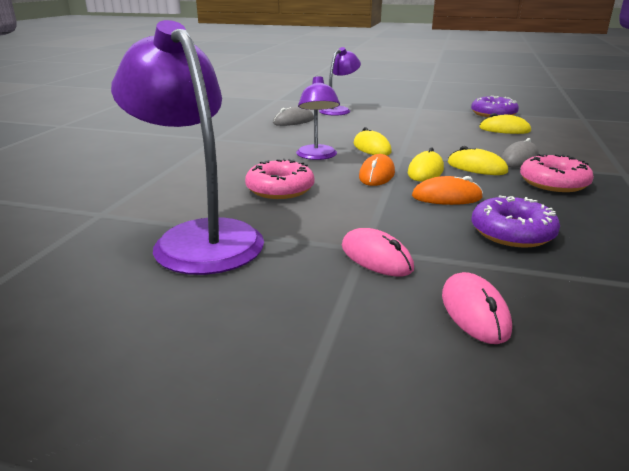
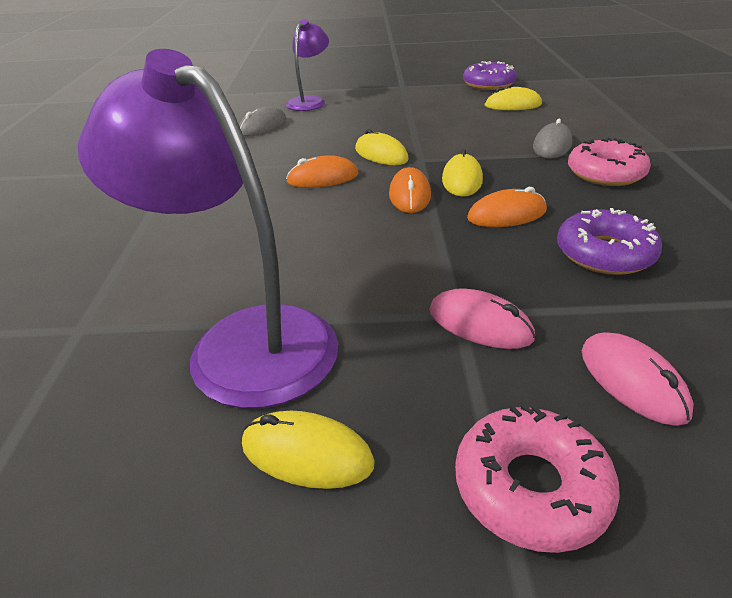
camera: 15 degrees left, 10 degrees up
(280, 189) = (305, 238): pink donut -> pink donut (531, 487)
(317, 156) = (323, 178): purple lamp -> orange mouse
(476, 167) = (514, 165): yellow mouse -> yellow mouse (307, 453)

